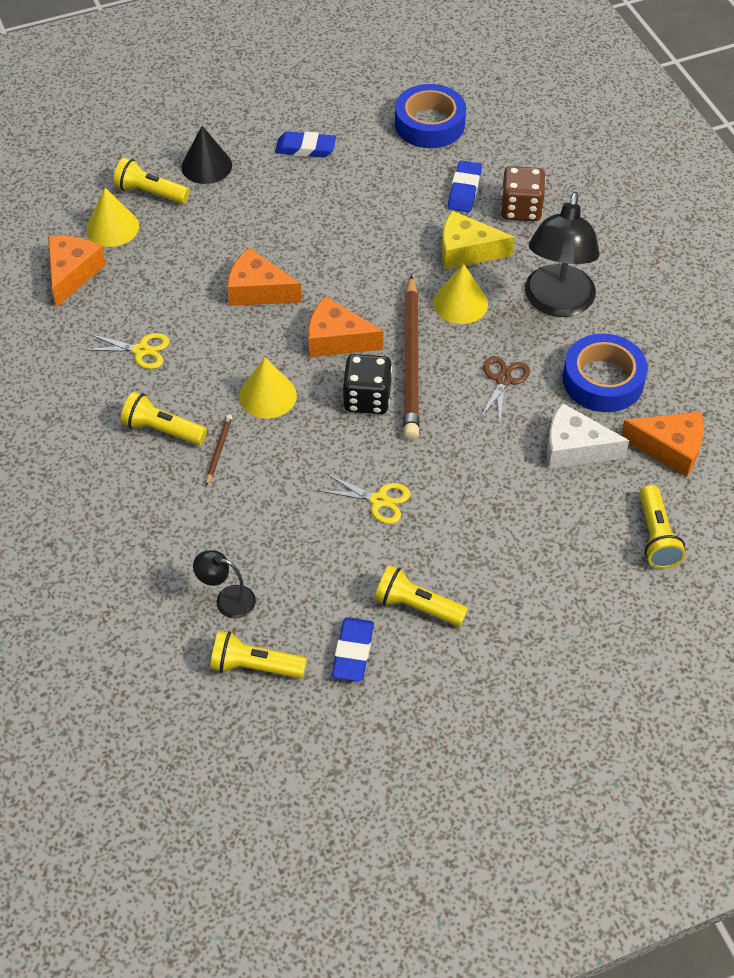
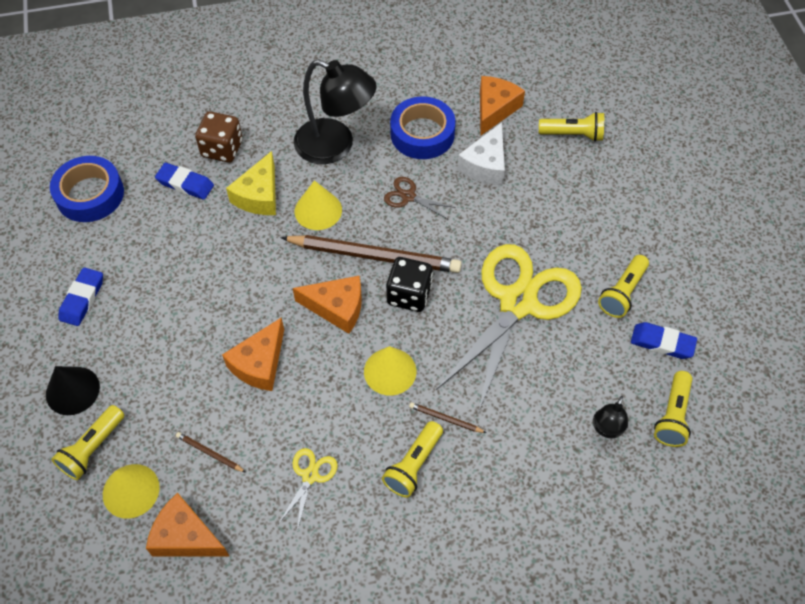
camera: 80 degrees left, 5 degrees up
(156, 273) = (210, 453): none -> brown pencil
(337, 339) = (336, 307): orange cheese -> orange cheese turned 105 degrees counterclockwise
(379, 500) = (518, 303): yellow scissors -> yellow scissors, size x2.49

